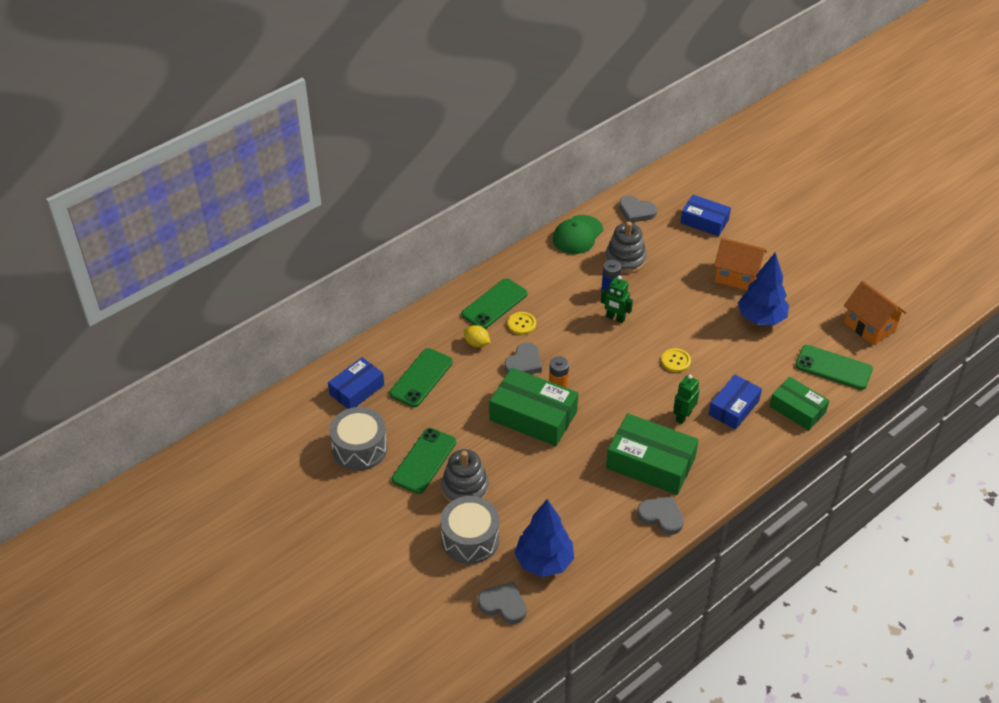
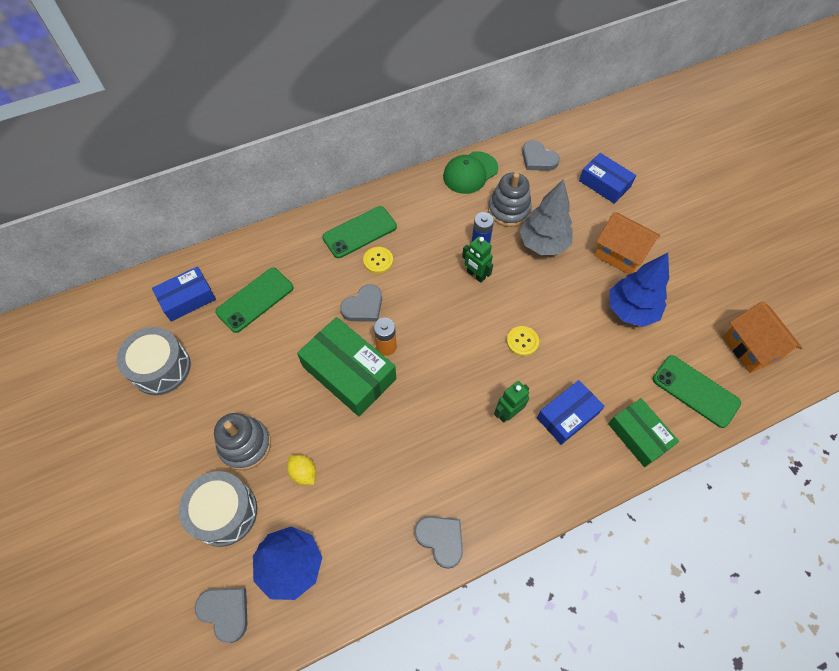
camera: 15 degrees right, 15 degrees up
(424, 461) = (218, 399): green phone -> none
(477, 343) = (325, 273): yellow lemon -> yellow lemon (303, 473)
(650, 463) = (452, 464): green box -> none
(666, 281) = (543, 244): none -> grey tree

